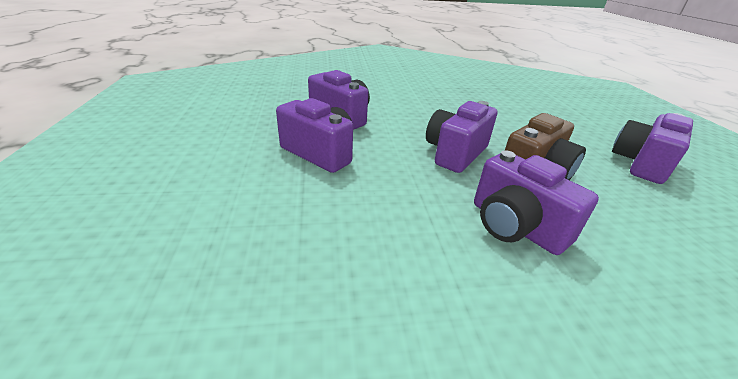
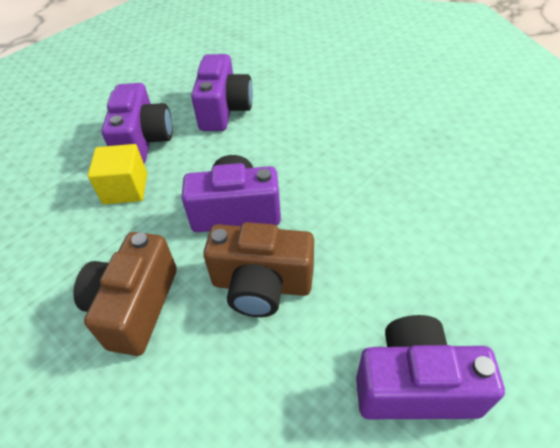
camera: 55 degrees right, 15 degrees up
(367, 181) = (125, 188): none -> yellow cube
(515, 226) = (135, 306): purple camera -> brown camera

